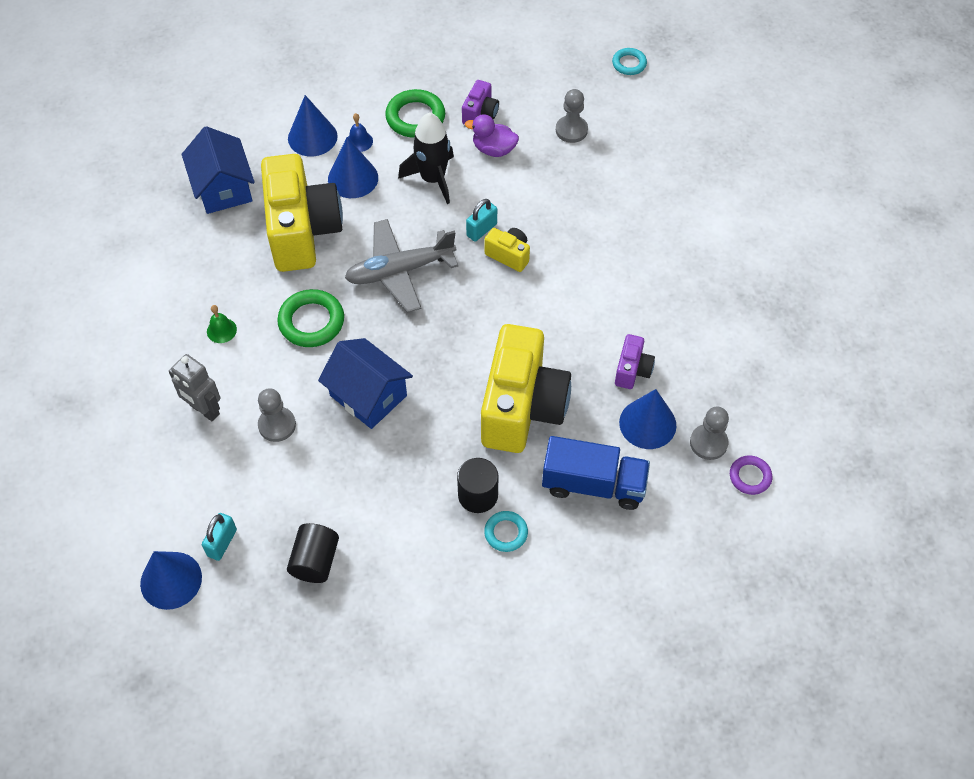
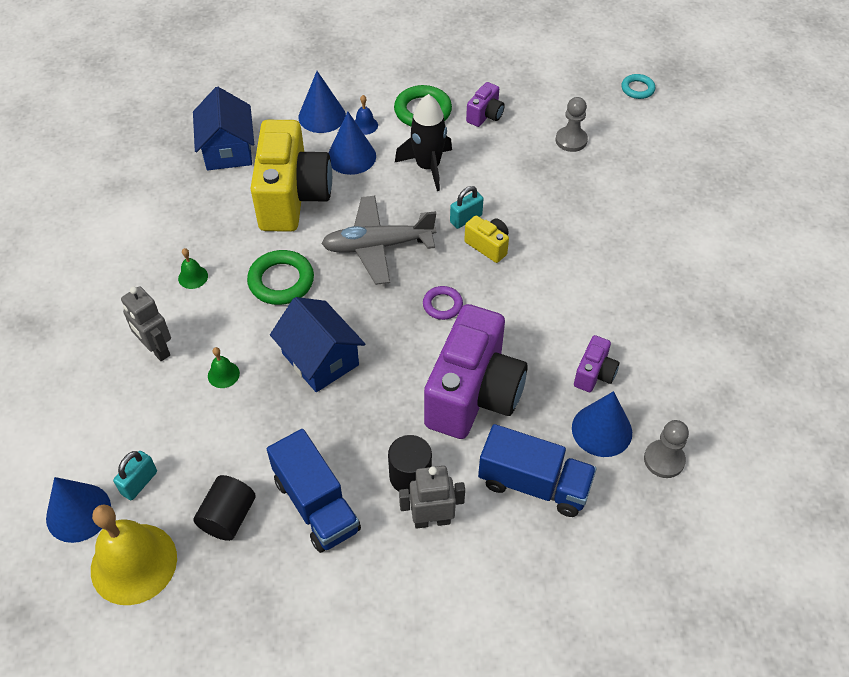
camera: 10 degrees right, 5 degrees down
(237, 618) = (134, 563): none -> yellow bell
(277, 425) = (223, 374): grey pawn -> green bell
(395, 536) = (316, 504): none -> blue truck
(494, 149) = (492, 148): purple duck -> none
(506, 533) = (432, 520): turquoise ring -> grey robot
(522, 407) = (473, 394): yellow camera -> purple camera
(750, 477) = (704, 502): purple ring -> purple ring (442, 305)

